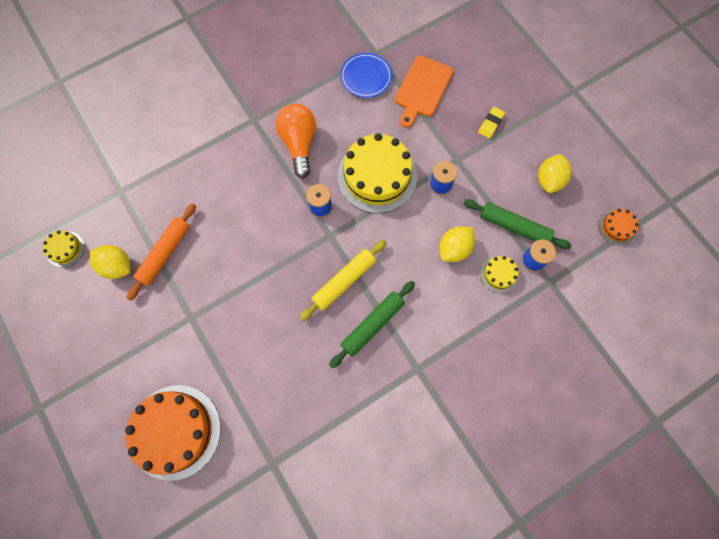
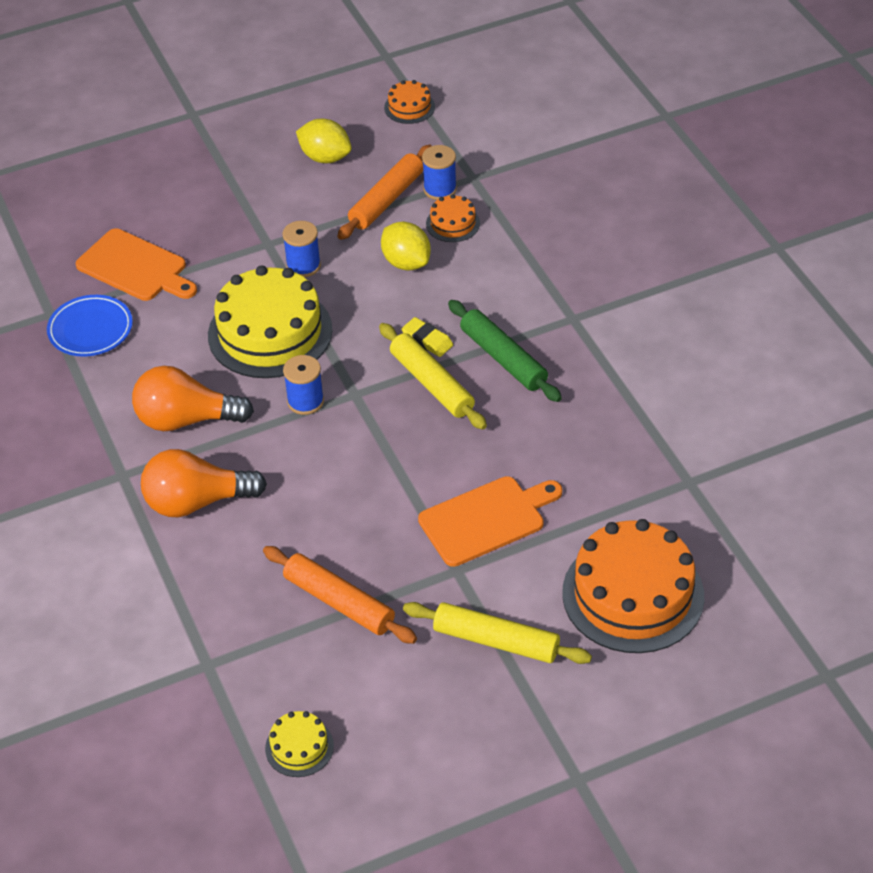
camera: 80 degrees left, 25 degrees down
(117, 266) = (348, 669): yellow lemon -> none
(138, 348) = (496, 641): none -> yellow rolling pin
(231, 331) = (486, 519): none -> orange cutting board
(236, 162) = (197, 502): none -> orange light bulb
(491, 124) = (219, 202): yellow eraser -> yellow eraser (427, 340)
(499, 274) = (453, 223): yellow cake -> orange cake
(514, 226) = (386, 200): green rolling pin -> orange rolling pin

